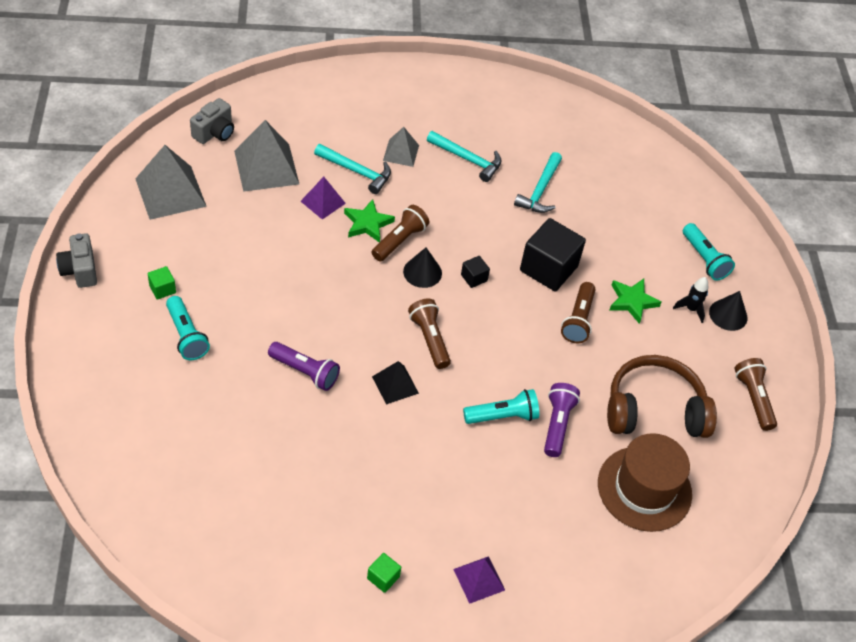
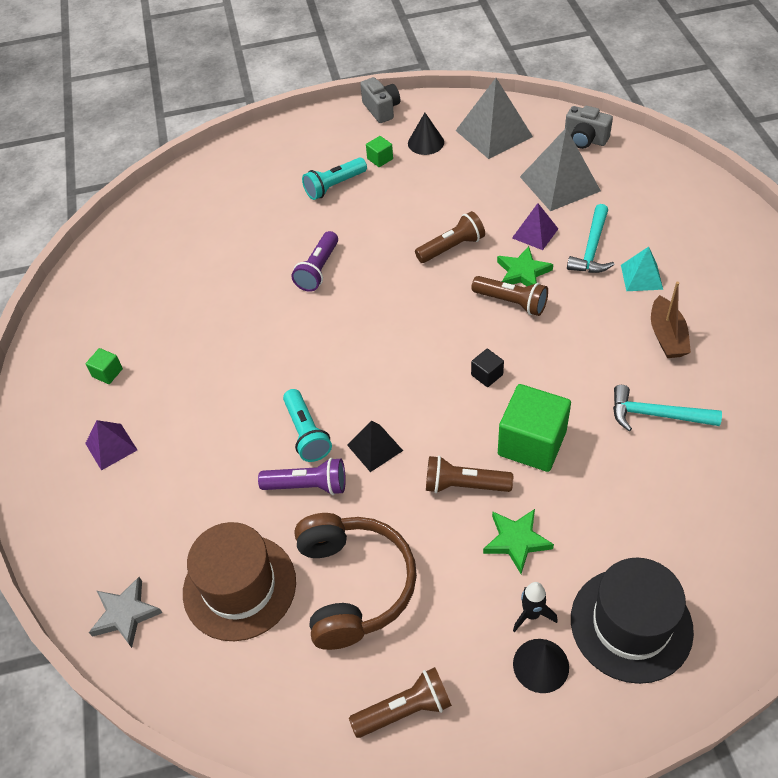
camera: 90 degrees right, 0 degrees up
(80, 270) = (381, 109): grey camera -> grey camera turned 90 degrees clockwise
(395, 384) = (322, 337): black pyramid -> black pyramid (375, 447)
(401, 153) = (641, 277): grey pyramid -> turquoise pyramid
(422, 272) = (476, 329): black cone -> black cone (426, 142)
(429, 339) = (388, 353): brown flashlight -> brown flashlight (451, 247)
(468, 159) = (667, 336): turquoise hammer -> brown boat
(548, 268) = (532, 443): black cube -> green cube
(658, 578) = (125, 614): none -> grey star
(704, 259) = (631, 624): turquoise flashlight -> black hat

